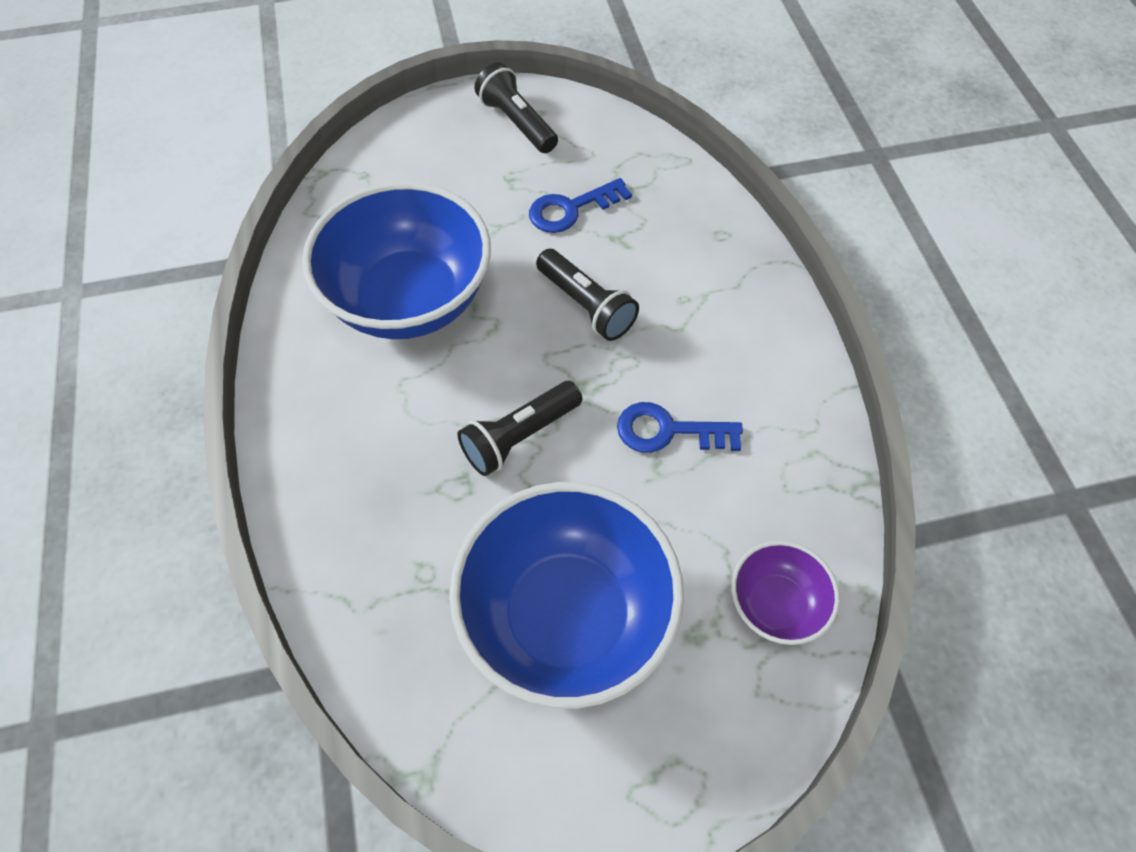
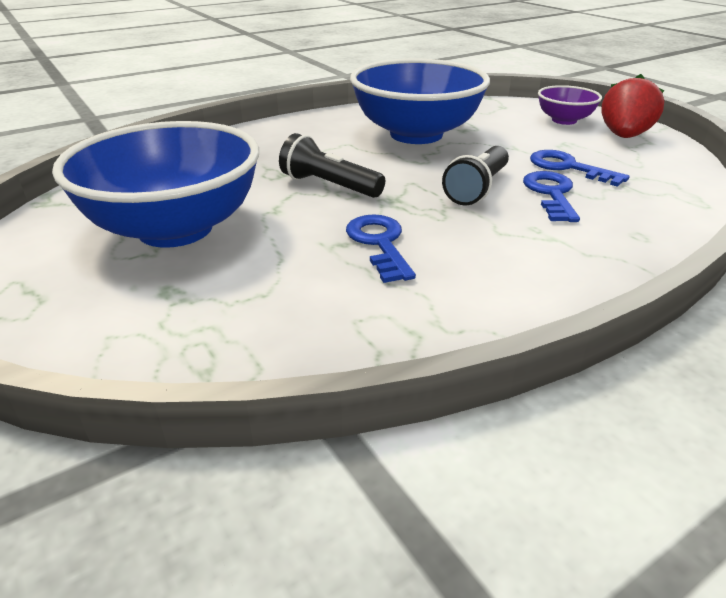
camera: 70 degrees right, 25 degrees down
(517, 122) = (624, 136): black flashlight -> red strawberry
(623, 253) = (551, 194): none -> blue key
(775, 605) = (211, 333): purple bowl -> purple bowl (564, 120)

